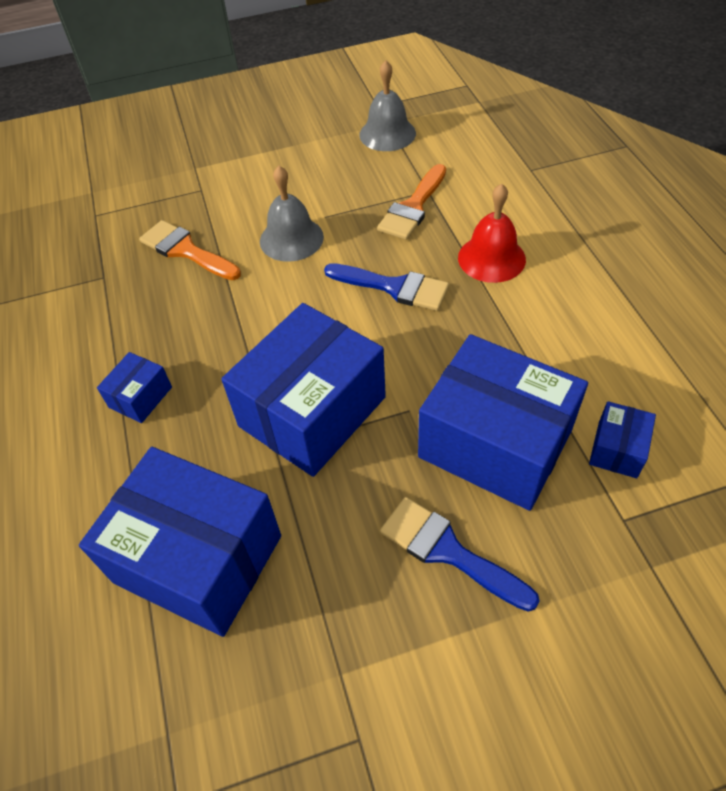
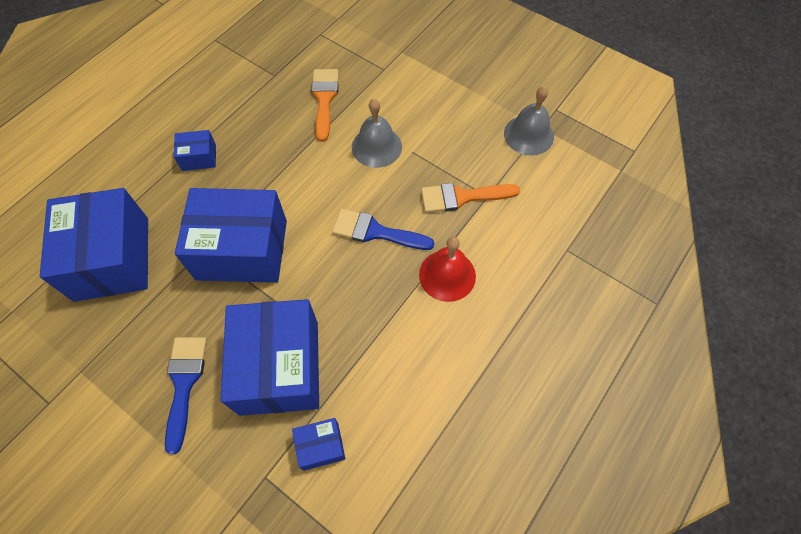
camera: 50 degrees right, 10 degrees up
(394, 287) = (375, 232): blue brush -> blue brush turned 120 degrees clockwise

